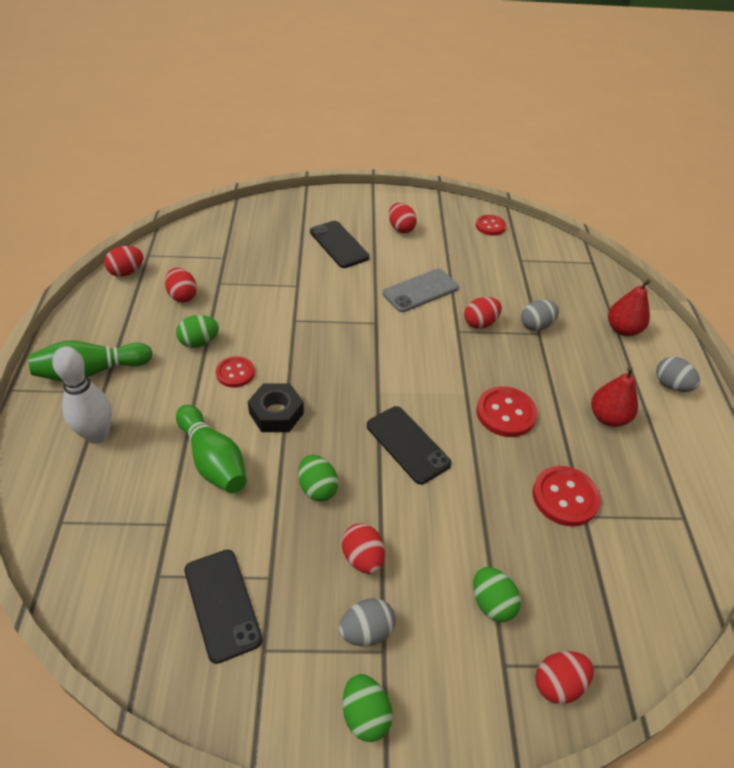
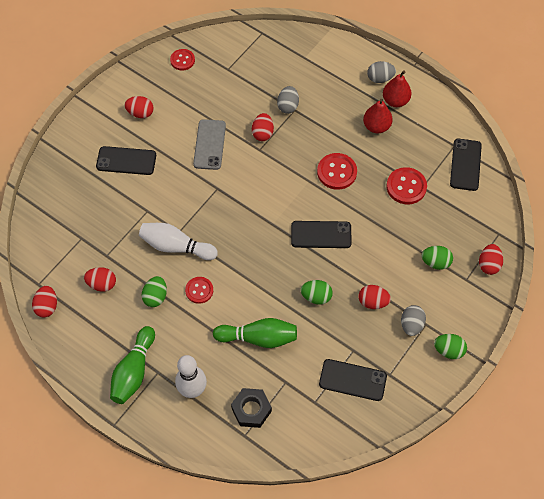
camera: 50 degrees left, 15 degrees up
(274, 327) = (176, 246): none -> white bowling pin
(276, 413) = (248, 286): black nut -> black nut (251, 409)
(623, 329) = (325, 65): red pear -> red pear (395, 101)
(674, 549) = (465, 165): none -> black phone

